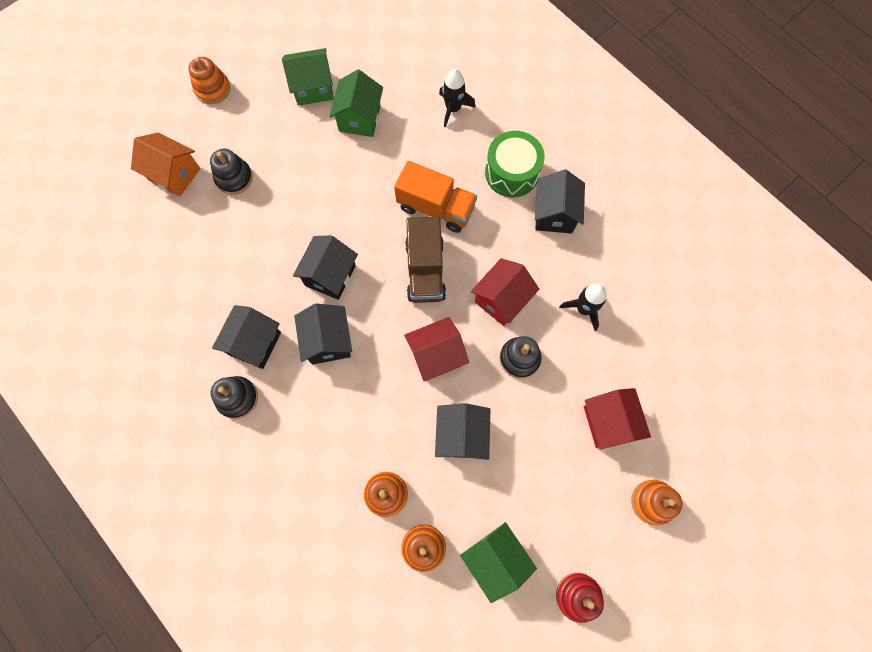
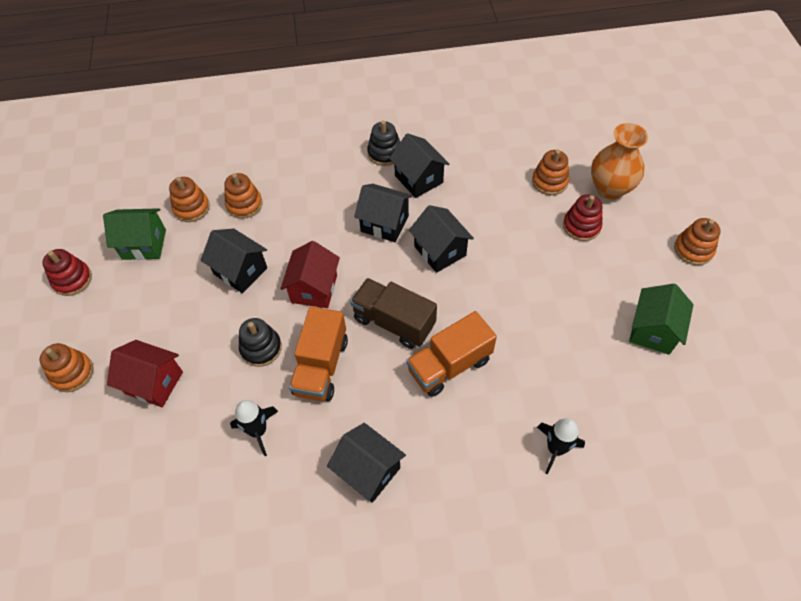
camera: 125 degrees right, 15 degrees down
(174, 174) = (610, 188): orange house -> orange vase
(193, 226) = (549, 181): none -> orange stacking toy
(234, 178) = (581, 226): black stacking toy -> red stacking toy
(359, 118) = (592, 353): green house -> none
(501, 299) = (321, 366): red house -> orange truck
(512, 173) = (442, 459): green drum -> none

